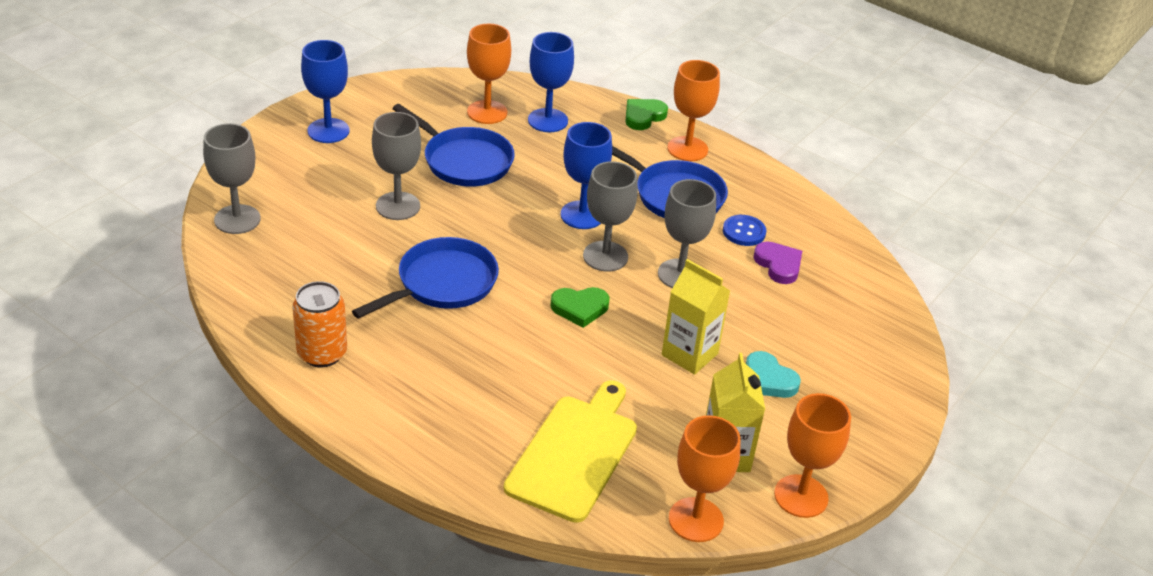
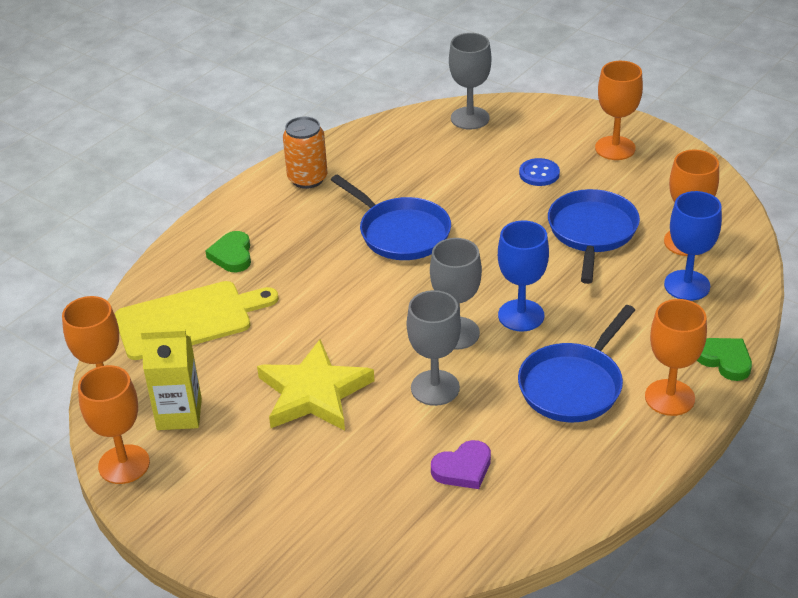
camera: 95 degrees right, 0 degrees up
(328, 131) = (615, 148): blue goblet -> orange goblet
(398, 206) = (508, 198): grey goblet -> none
(464, 161) = (592, 232): blue pan -> blue pan turned 150 degrees clockwise
(575, 453) = (189, 319): yellow cutting board -> yellow cutting board turned 45 degrees counterclockwise
(580, 308) = (375, 317): green heart -> green heart (232, 255)
(689, 354) = (313, 392): yellow carton -> yellow star
(744, 232) = (518, 441): blue button -> blue button (539, 173)
(768, 380) = (278, 450): turquoise heart -> none

